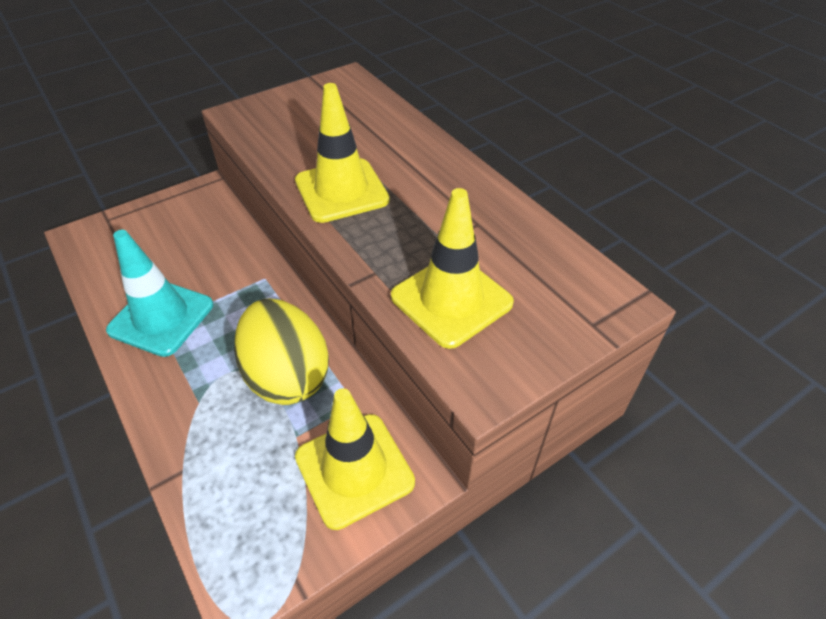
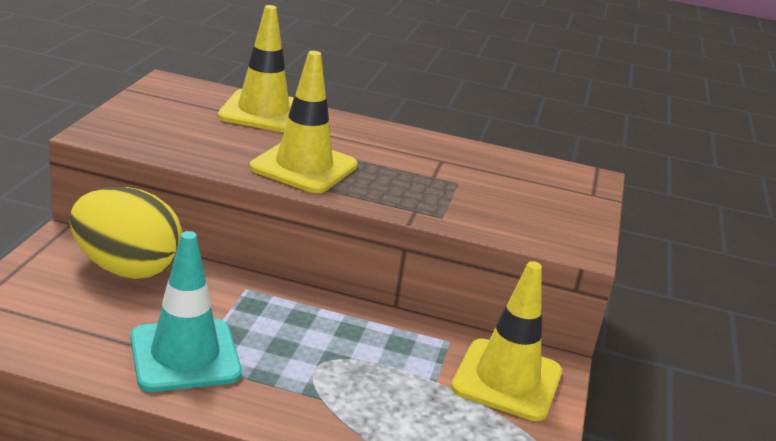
camera: 45 degrees left, 20 degrees down
(287, 375) = (371, 347): yellow egg -> yellow egg (126, 268)
(451, 300) = (493, 209): yellow traffic cone -> yellow traffic cone (263, 112)

